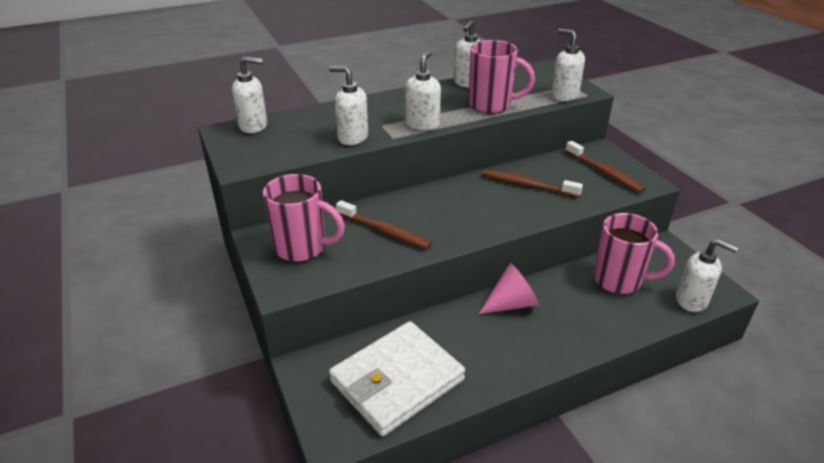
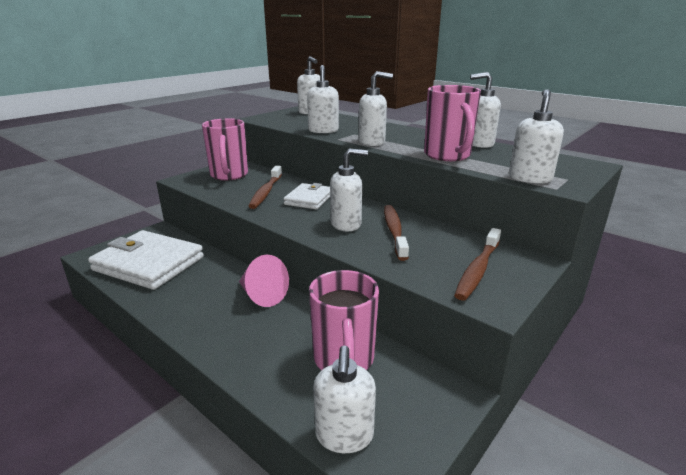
camera: 65 degrees right, 10 degrees down
(426, 209) = (309, 199): none -> white wallet
(499, 203) = (346, 224): none -> white soap dispenser

